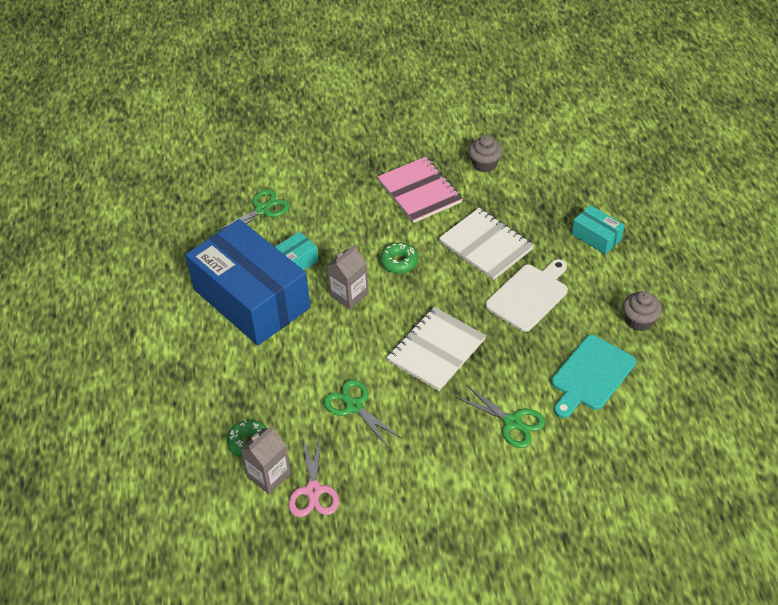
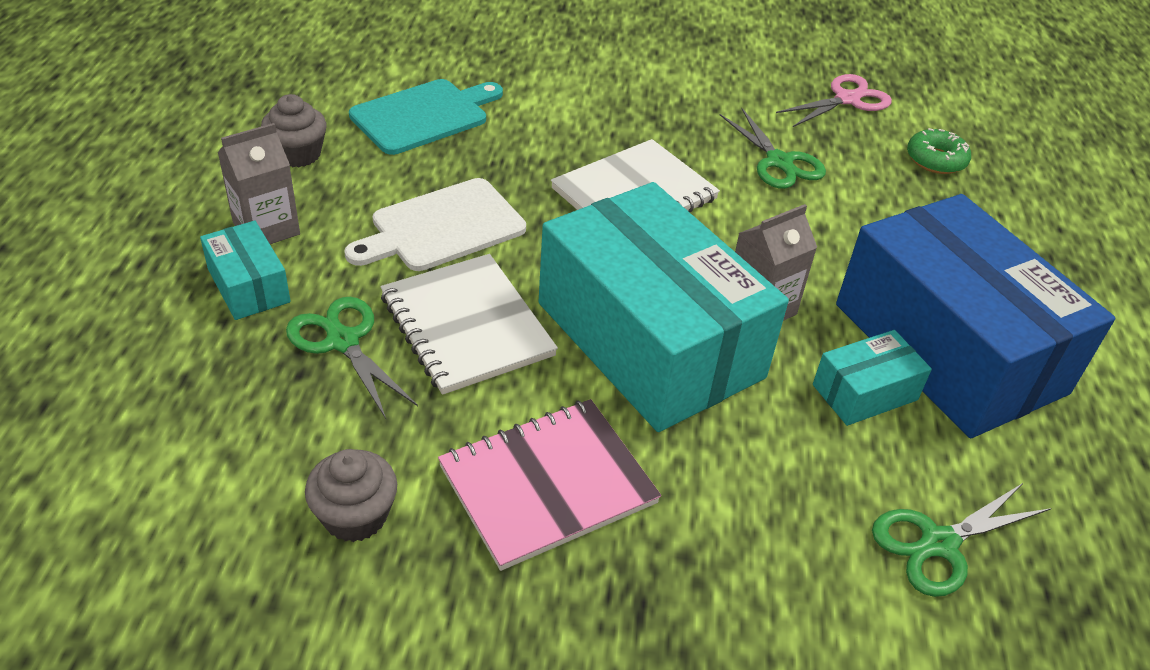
camera: 170 degrees left, 5 degrees down
(269, 475) = (906, 124): grey carton -> grey carton (266, 228)
(313, 490) = (847, 99): pink scissors -> pink scissors turned 45 degrees clockwise
(399, 262) = (649, 340): green donut -> turquoise box
(419, 191) = (547, 484): pink notebook -> pink notebook turned 75 degrees clockwise
(512, 422) = (564, 98): green scissors -> green scissors (343, 341)

